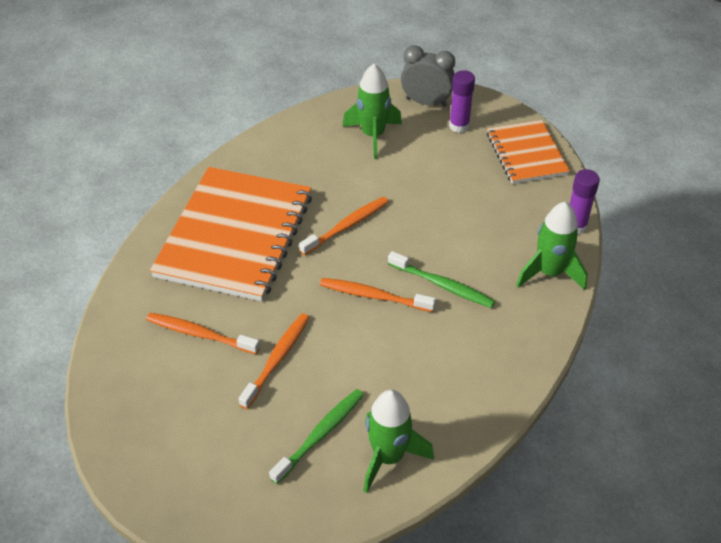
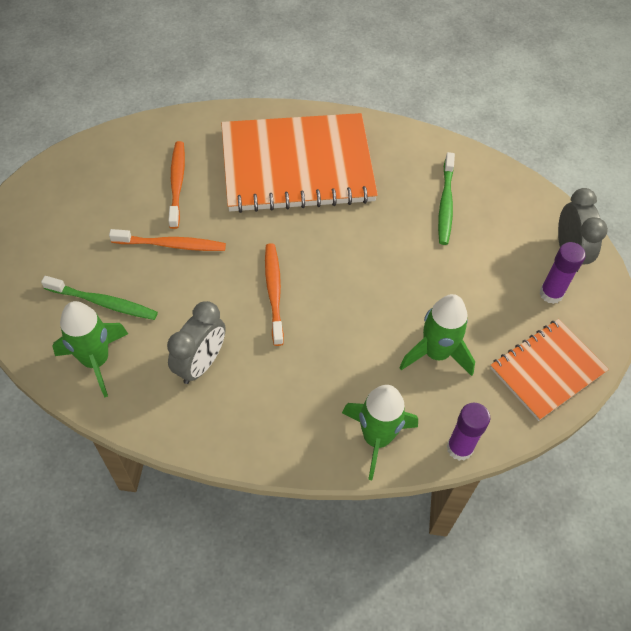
camera: 65 degrees right, 10 degrees up
(347, 226) = (351, 243): orange toothbrush -> none
(373, 135) = (488, 223): green rocket -> green rocket (436, 353)
(428, 372) = (201, 364): none -> grey clock
(443, 285) = (313, 345): green toothbrush -> green toothbrush (445, 204)

